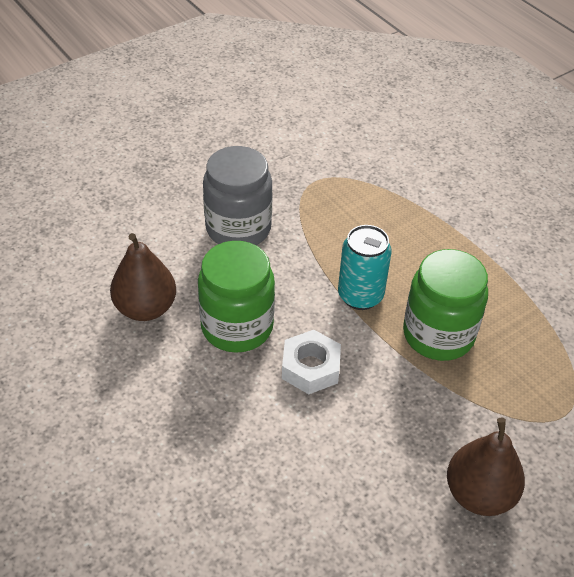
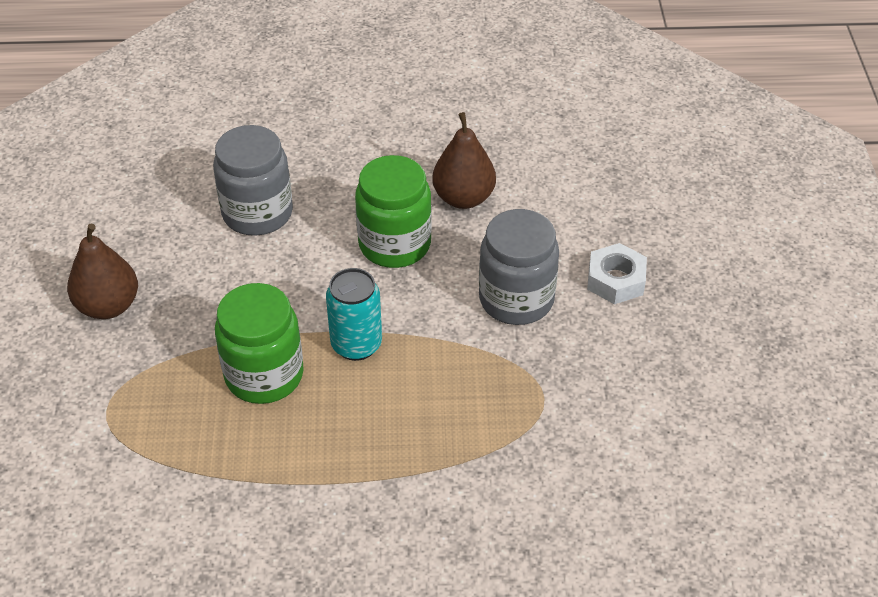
camera: 125 degrees right, 0 degrees up
(276, 450) = (257, 213): none -> grey jar
(310, 367) = (311, 269): white nut -> white nut (615, 280)

